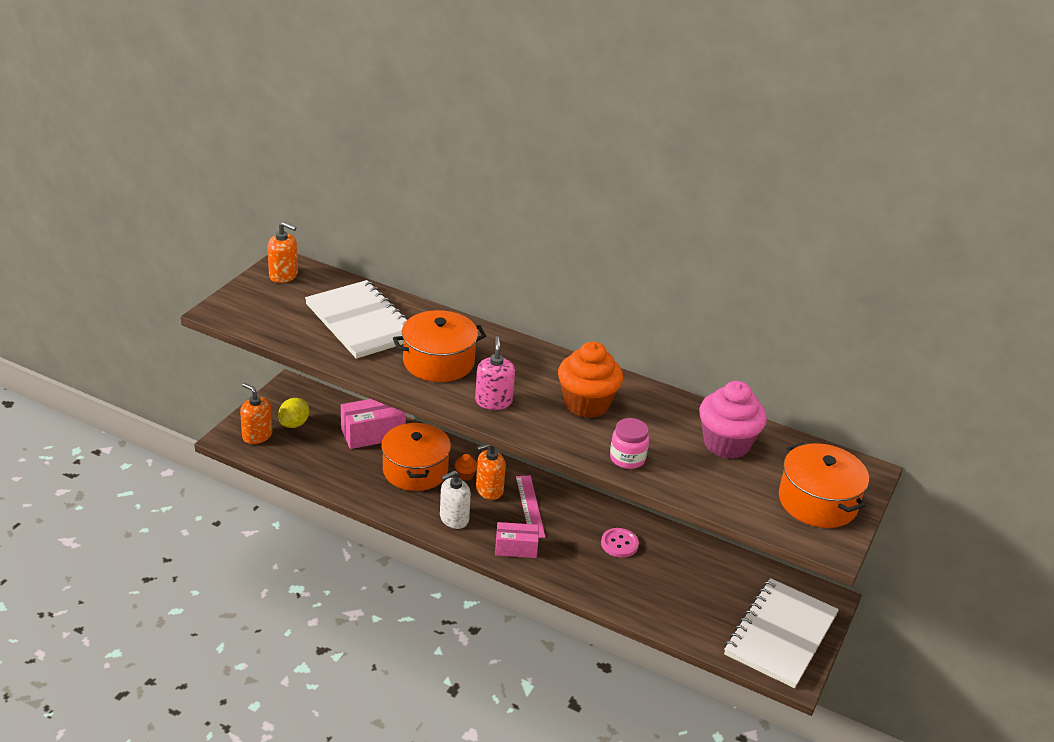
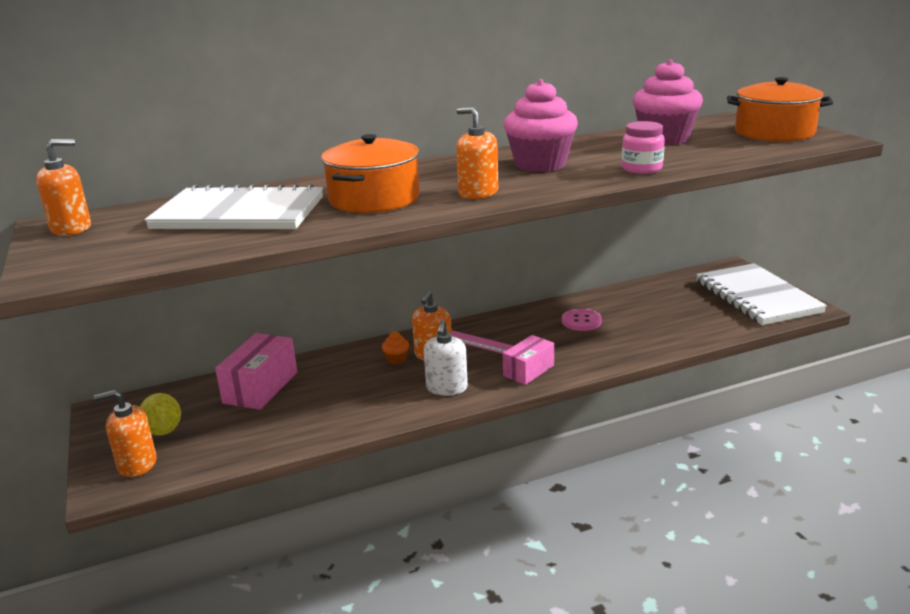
camera: 45 degrees left, 10 degrees down
(415, 470) = (350, 383): orange pot -> none
(493, 401) = (478, 193): pink soap dispenser -> orange soap dispenser
(586, 404) = (540, 164): orange cupcake -> pink cupcake

